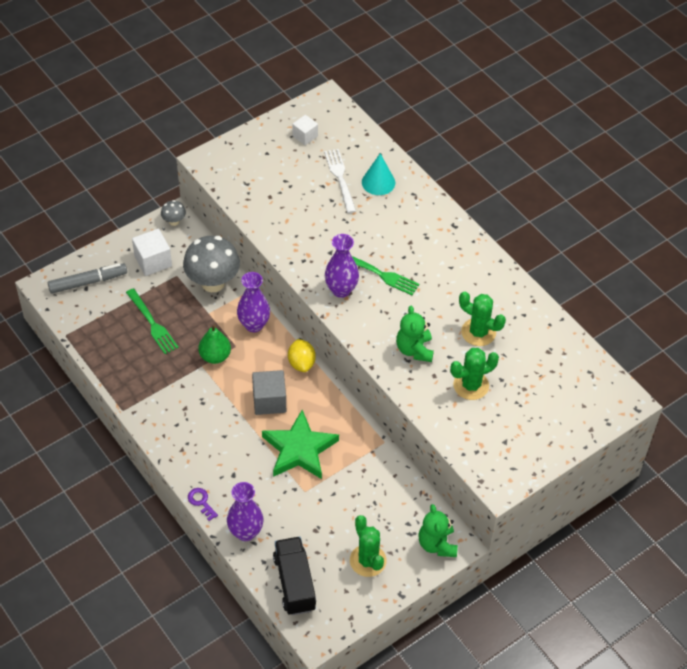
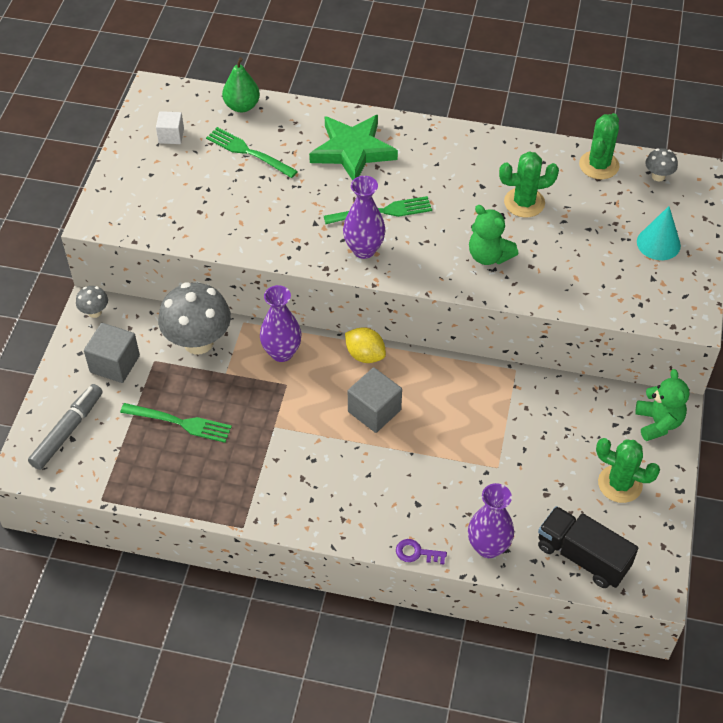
camera: 40 degrees left, 0 degrees up
(153, 261) = (115, 364): white cube -> grey cube
(215, 356) = (277, 408): green pear -> green pear (242, 106)
(299, 449) = (450, 433): green star -> green star (352, 151)
(340, 178) = (248, 152): white fork -> green fork
(378, 182) = (288, 133): turquoise cone -> turquoise cone (658, 243)
(437, 544) = (658, 423): green teddy bear -> green teddy bear turned 135 degrees counterclockwise
(471, 385) = (571, 252): green cactus -> green cactus (599, 165)
(592, 379) = (658, 176): none -> grey mushroom

